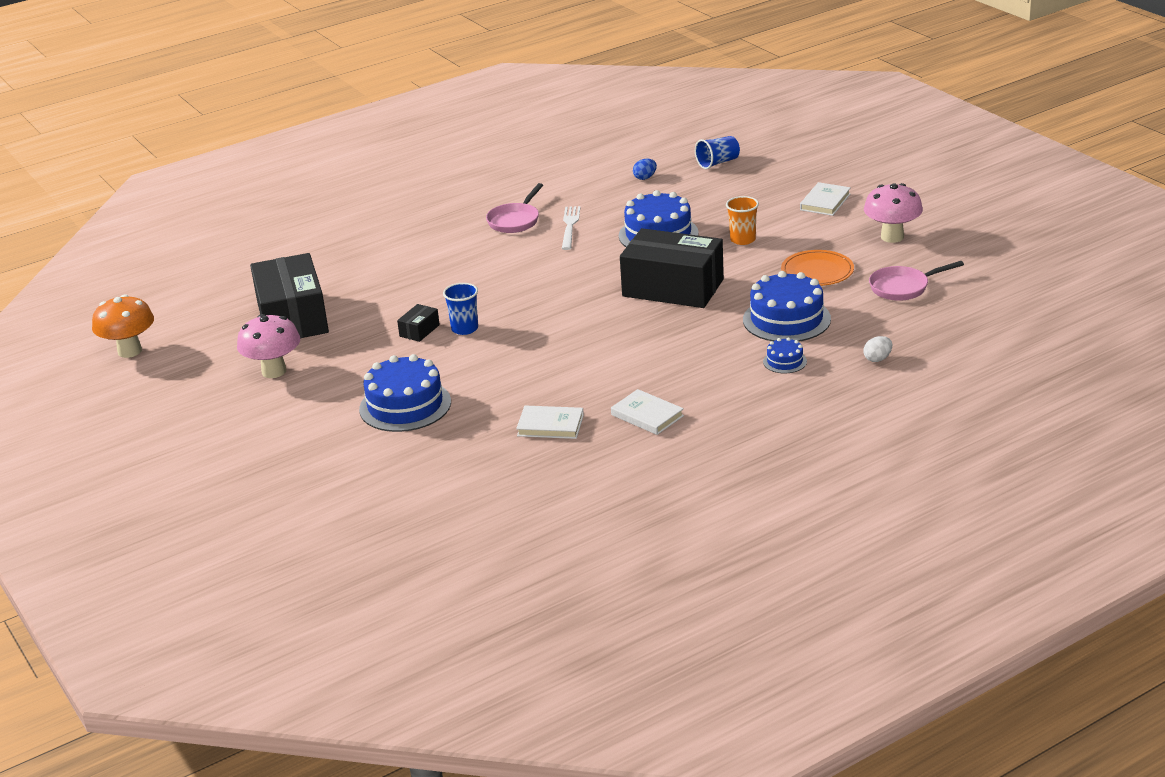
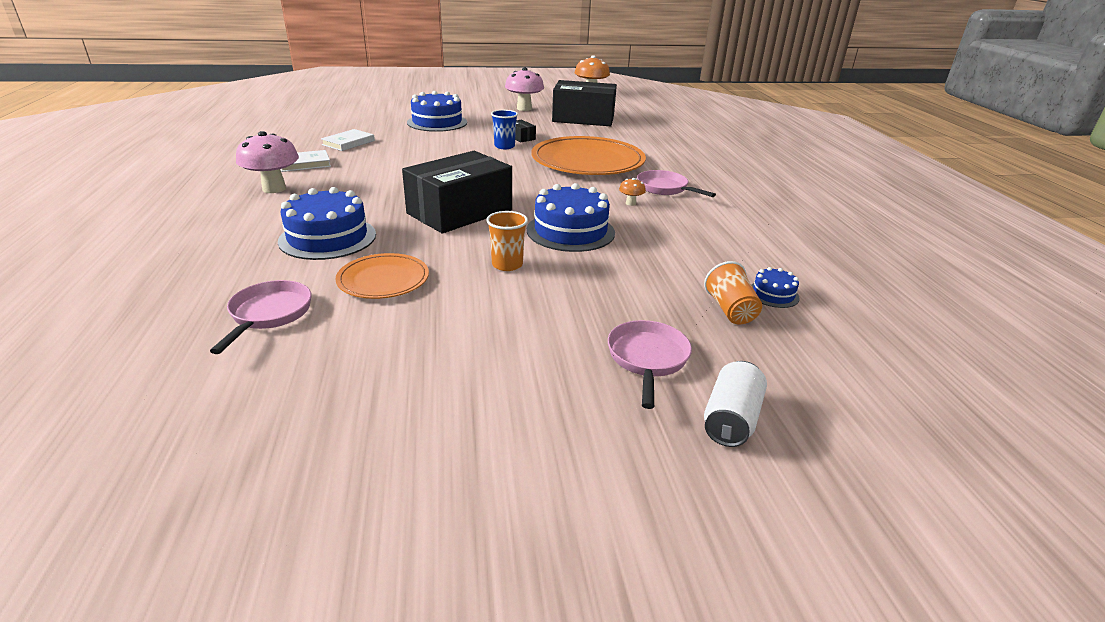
camera: 110 degrees right, 0 degrees up
(471, 271) = (587, 161): none -> orange plate
(570, 226) = (630, 203): white fork -> orange mushroom
(645, 178) = (716, 258): blue egg -> none
(718, 163) = (730, 310): blue cup -> orange cup
(784, 361) = (271, 217): blue cake -> blue cake (773, 294)
(801, 173) = (647, 359): none -> pink pan
(825, 202) = (540, 345): white book -> none
(827, 147) = (731, 419): none -> white can
(877, 359) = (191, 253): white egg -> none
(892, 237) = (384, 357): pink mushroom -> pink mushroom (274, 189)

